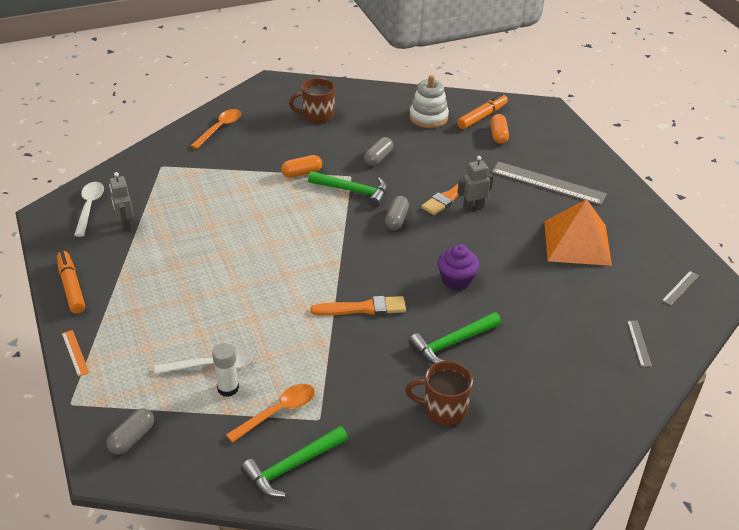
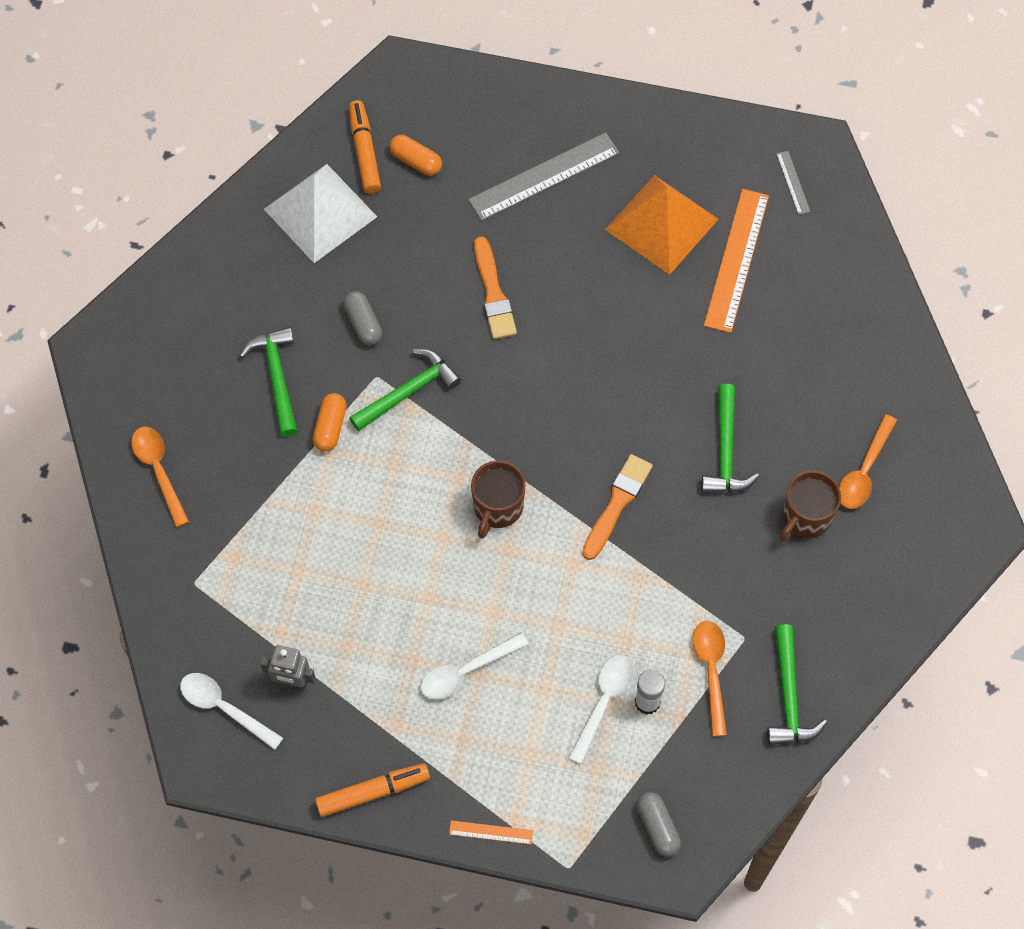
camera: 55 degrees left, 25 degrees up
(71, 287) = (372, 792): orange marker -> orange marker turned 150 degrees clockwise
(185, 292) = (466, 671): none -> white spoon
(313, 143) = (277, 378): none -> green hammer
(317, 115) = (217, 338): brown mug -> brown mug (497, 507)
(396, 219) = (495, 378): grey capsule -> none
(428, 117) = (320, 212): white stacking toy -> white pyramid
(456, 280) = (637, 384): purple cupcake -> none
(473, 207) = (530, 284): grey robot -> none
(512, 426) = (864, 471): none -> orange spoon
(594, 286) = (737, 260): none -> orange ruler
(639, 343) = (838, 281): grey ruler -> none

